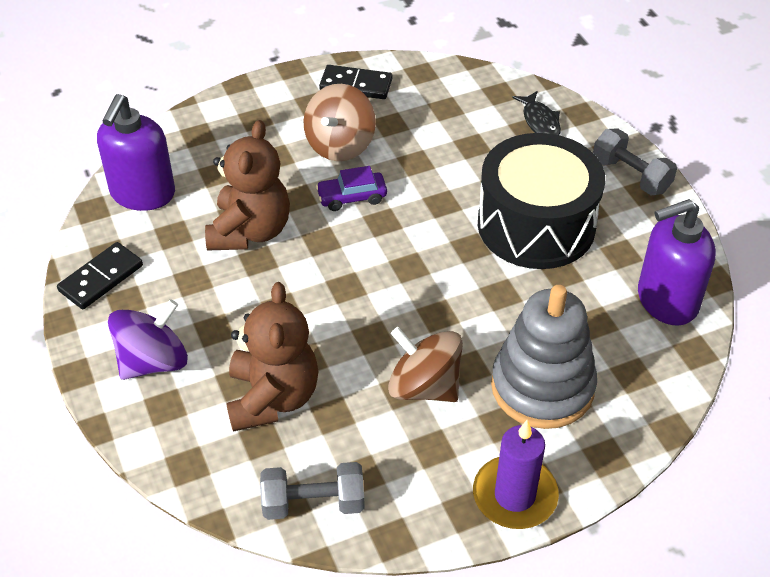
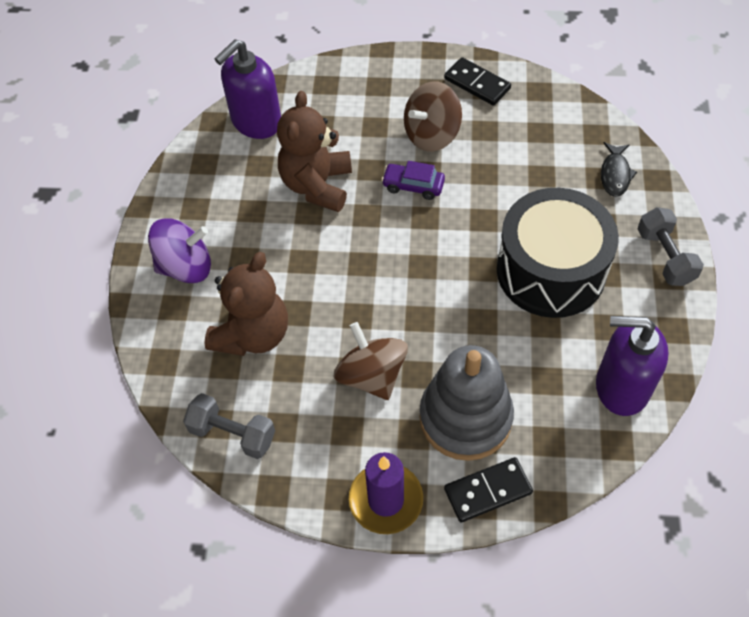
camera: 30 degrees right, 10 degrees up
(101, 278) = (187, 182): black domino -> black domino (488, 491)
(250, 231) = (317, 185): brown teddy bear -> brown teddy bear turned 150 degrees clockwise

